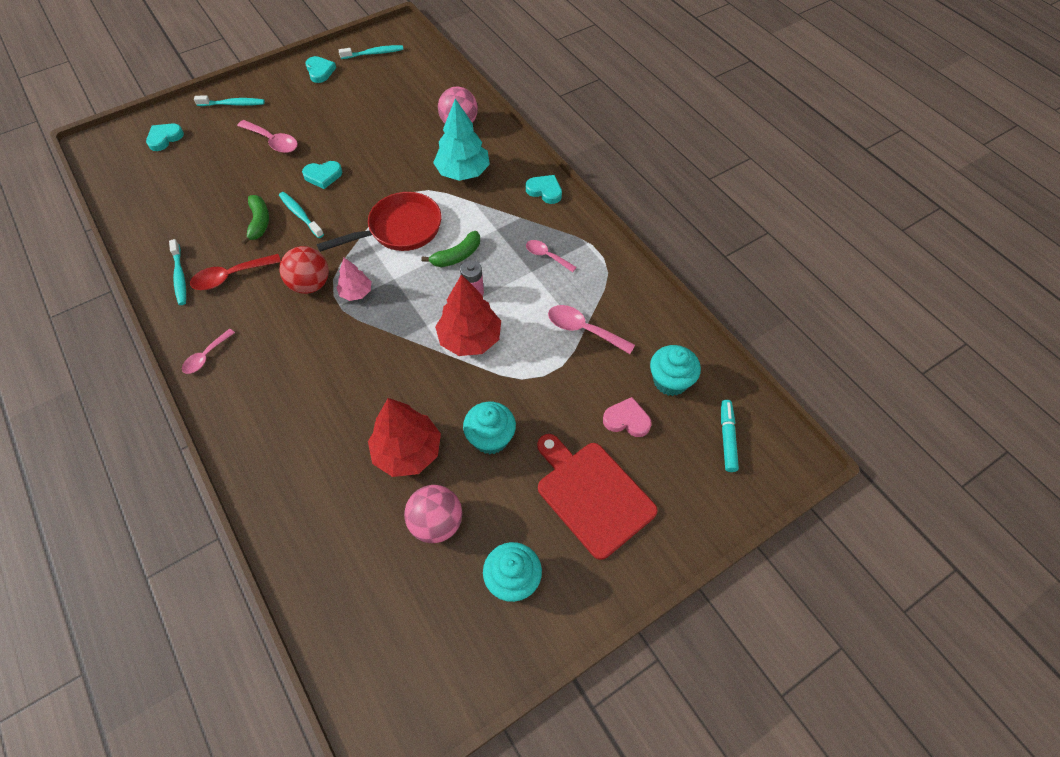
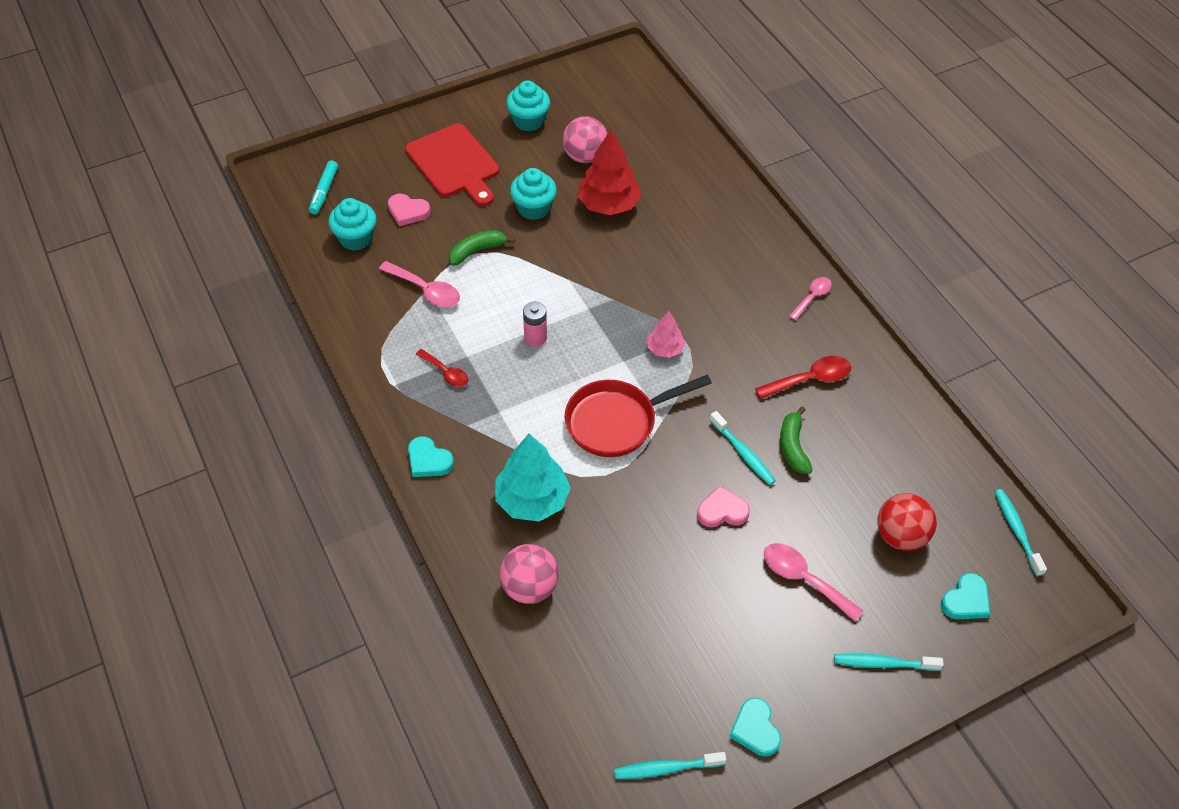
camera: 175 degrees left, 5 degrees down
(180, 277) = (868, 384): turquoise toothbrush -> turquoise toothbrush (1016, 531)
(310, 284) = (717, 362): red ball -> red ball (900, 536)
(323, 176) = (722, 511): turquoise heart -> pink heart
(457, 256) = (550, 382): green banana -> green banana (477, 251)
(470, 339) = (544, 291): red tree -> none
(547, 256) = (446, 372): pink spoon -> red spoon

